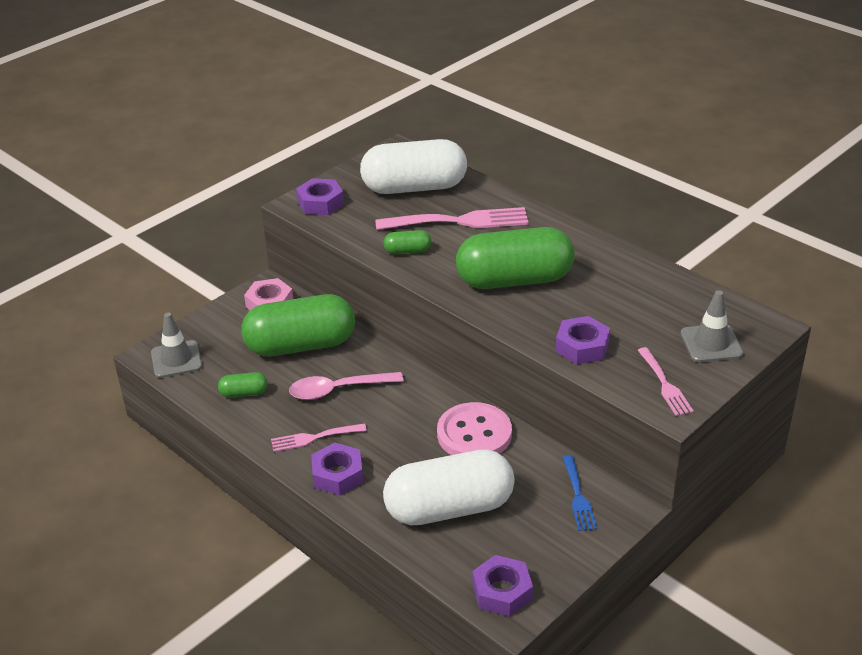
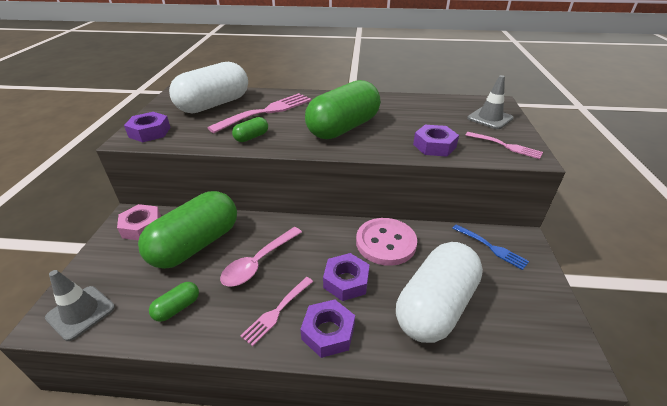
camera: 40 degrees left, 0 degrees up
(502, 591) = (549, 349): purple nut -> purple nut (346, 281)

